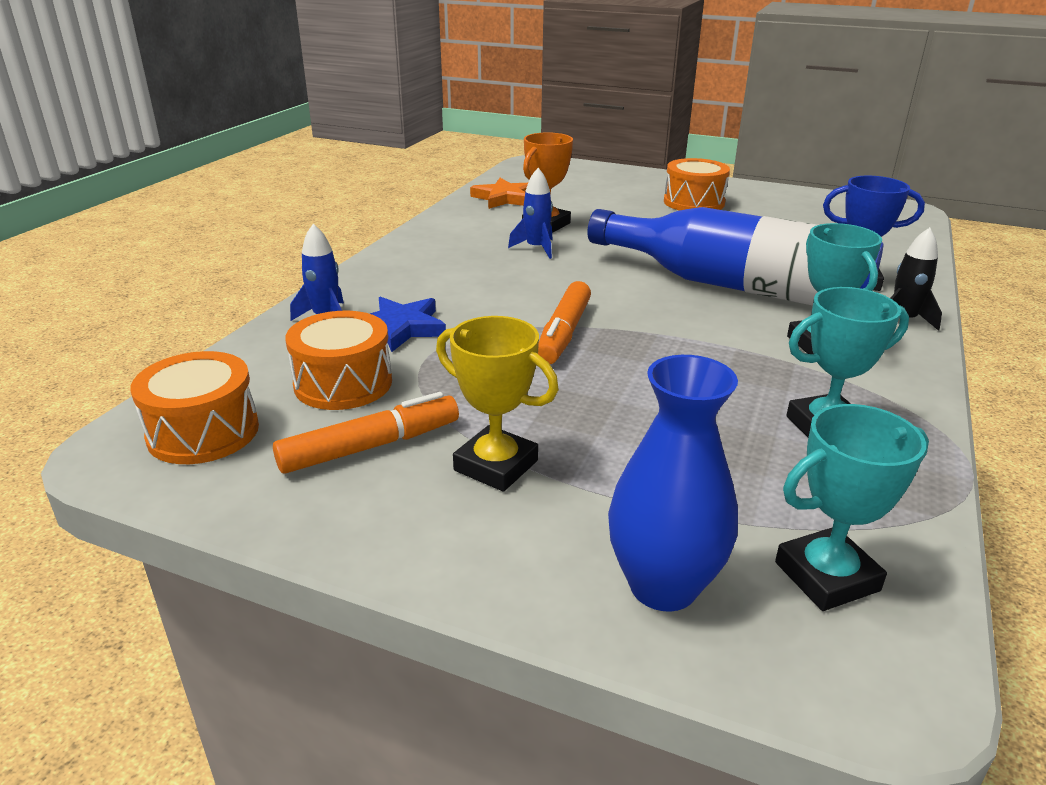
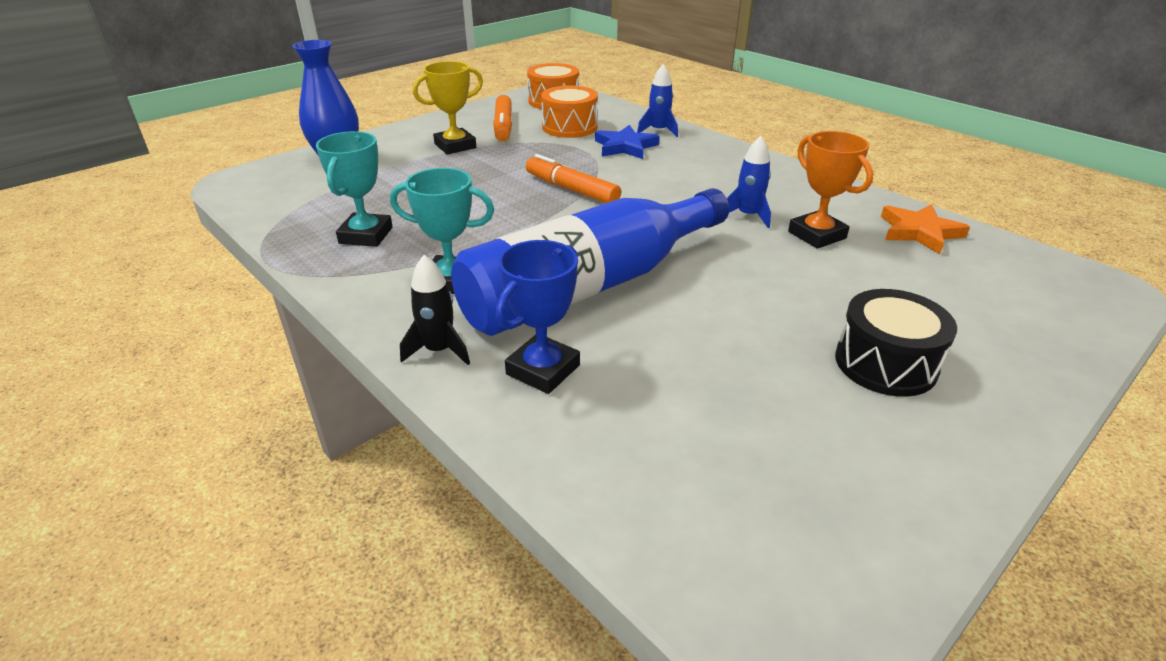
camera: 115 degrees right, 5 degrees up
(694, 202) = (885, 363): orange drum -> black drum
(826, 576) = (287, 190): turquoise trophy -> none

